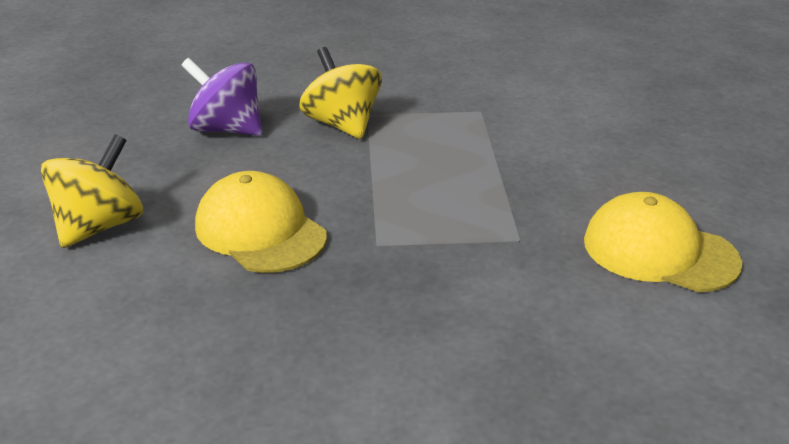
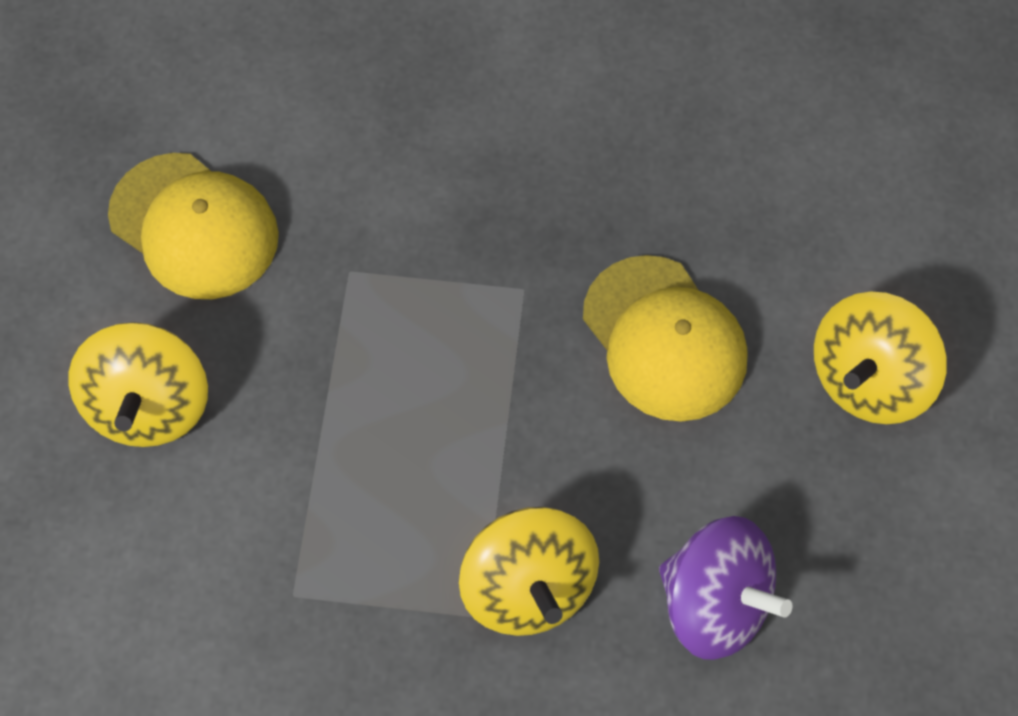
camera: 170 degrees left, 30 degrees up
(618, 165) = (149, 406): none -> yellow spinning top

